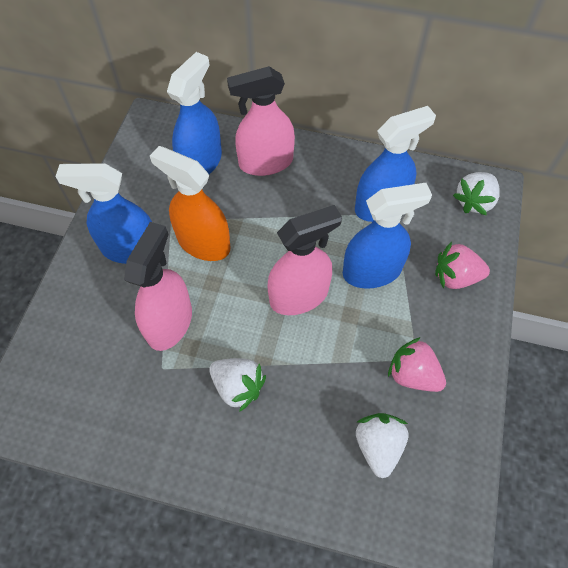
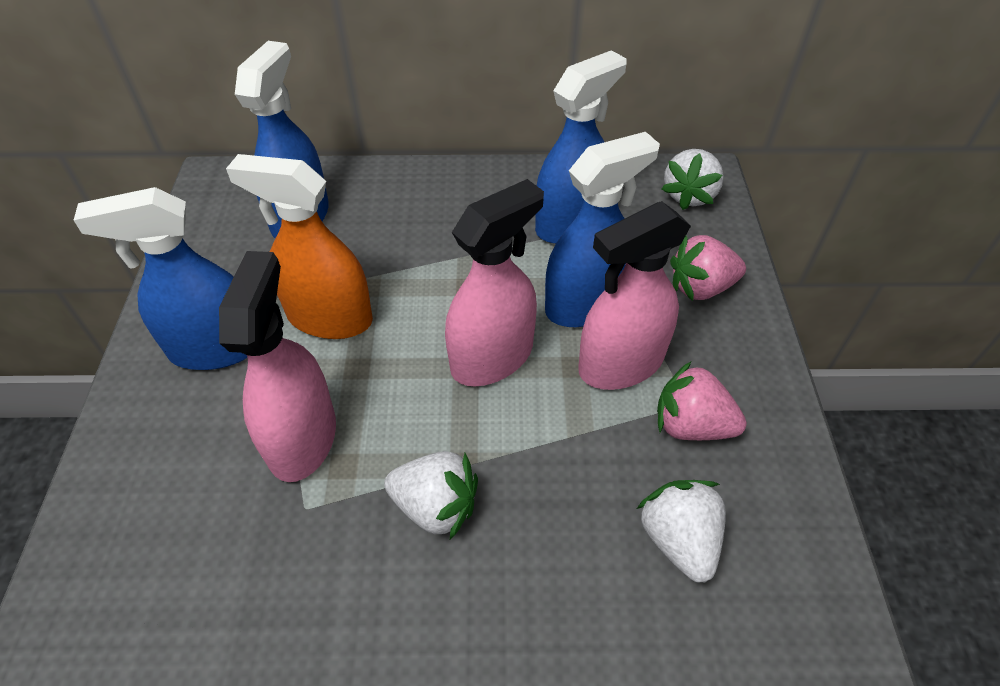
camera: 15 degrees left, 10 degrees down
(265, 162) = (394, 201): pink spray bottle -> pink spray bottle (620, 363)

